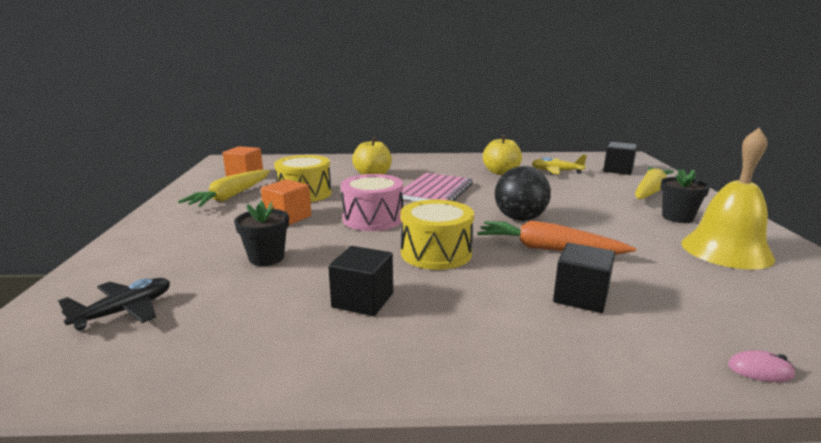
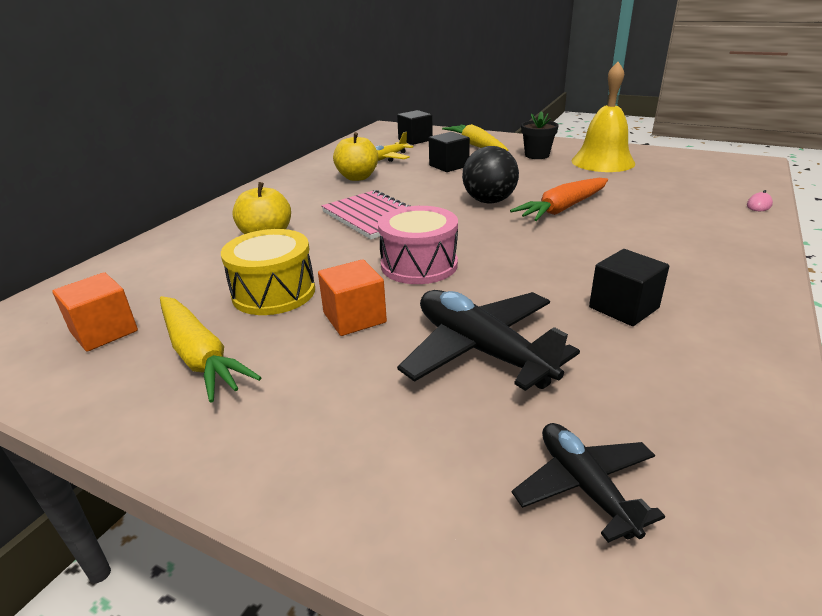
camera: 60 degrees left, 10 degrees up
(266, 258) = (481, 350): black flower pot -> black plane
(436, 253) = (538, 252): yellow drum -> none
(580, 297) = (653, 221): black cube -> black cube (449, 166)

